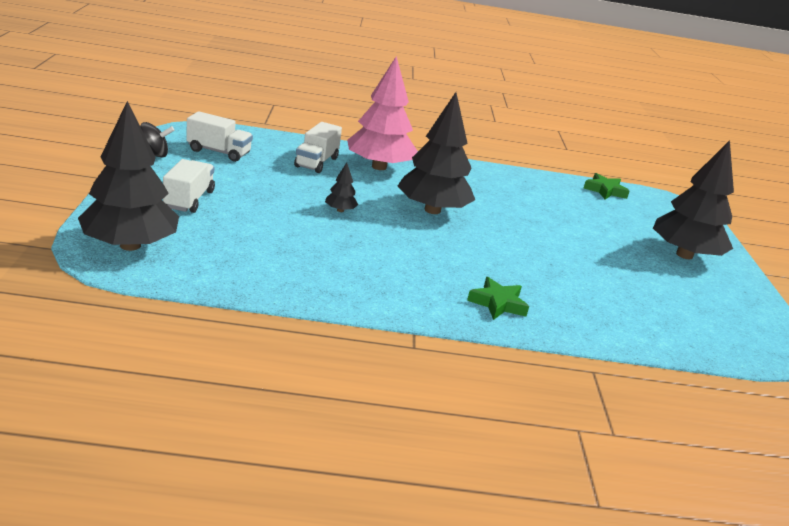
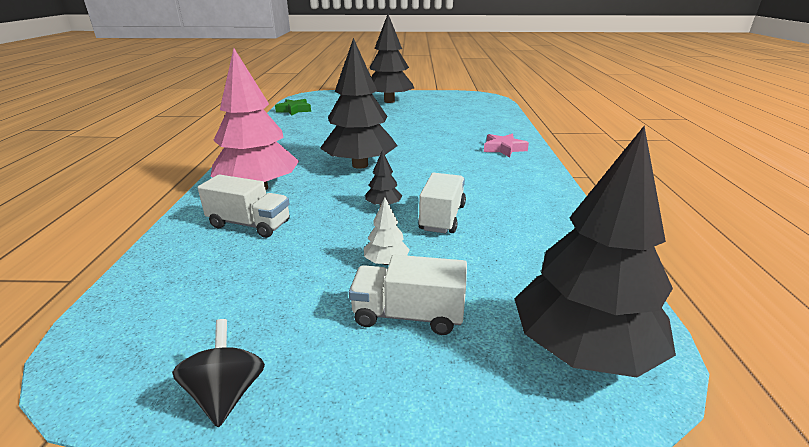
camera: 85 degrees left, 0 degrees up
(218, 152) = (212, 310): white truck -> white truck (442, 217)
(251, 201) = (386, 262): none -> white tree
(497, 303) = (503, 149): green star -> pink star

